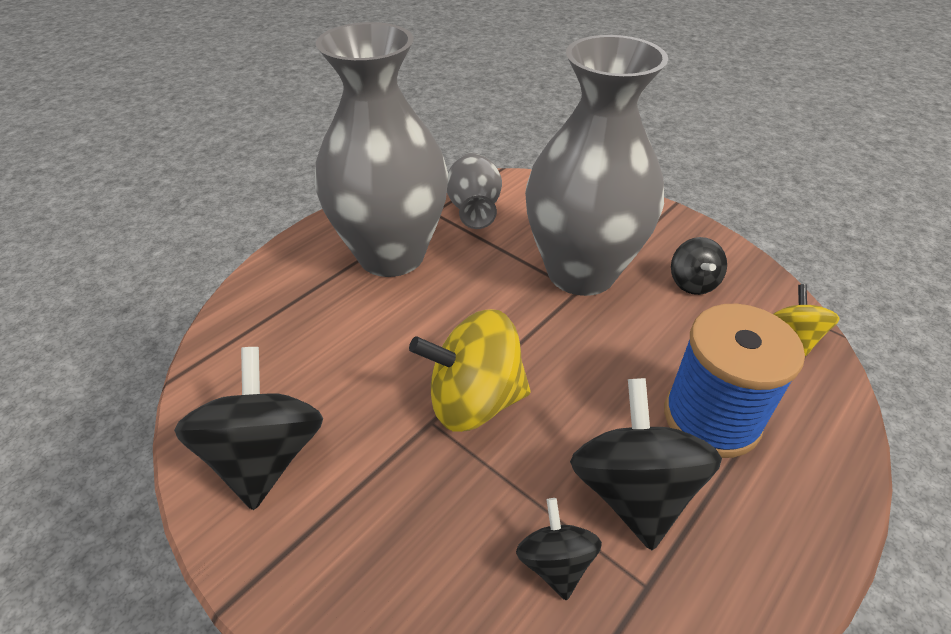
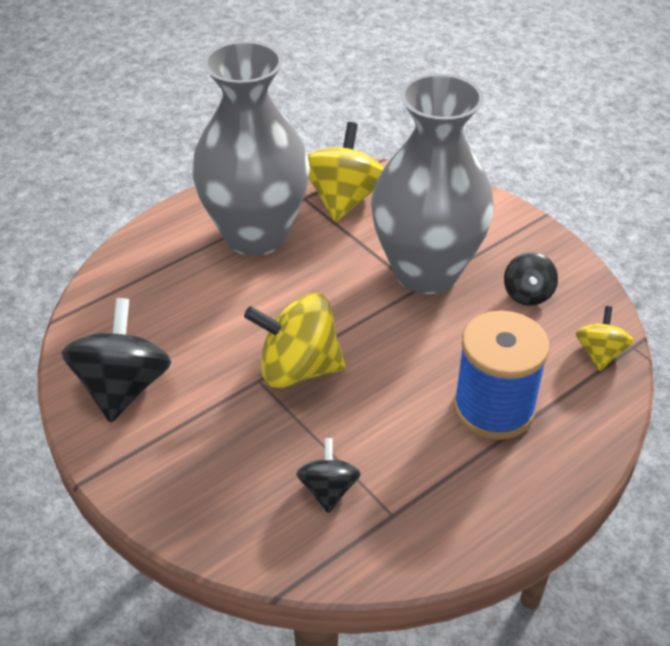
camera: 10 degrees right, 0 degrees up
(474, 209) = (343, 200): grey vase -> yellow spinning top
(633, 491) = (406, 452): black spinning top -> none

